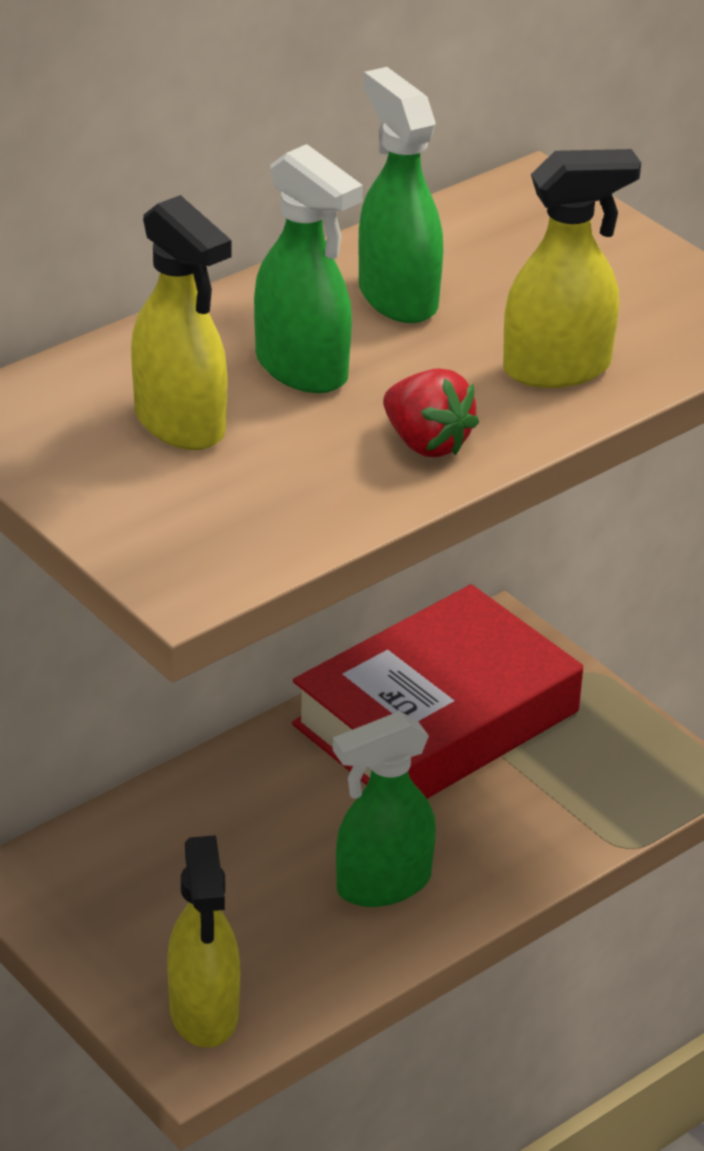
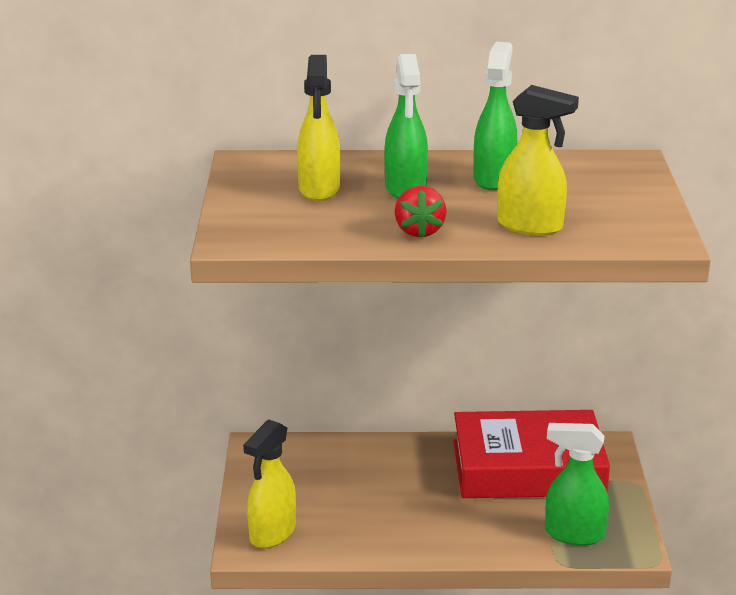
camera: 40 degrees right, 10 degrees down
(382, 885) = (416, 522): green spray bottle -> green spray bottle (573, 534)

